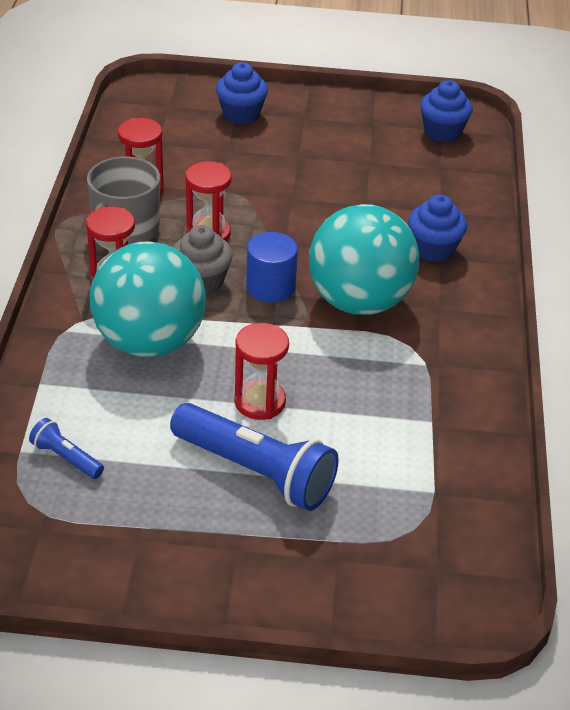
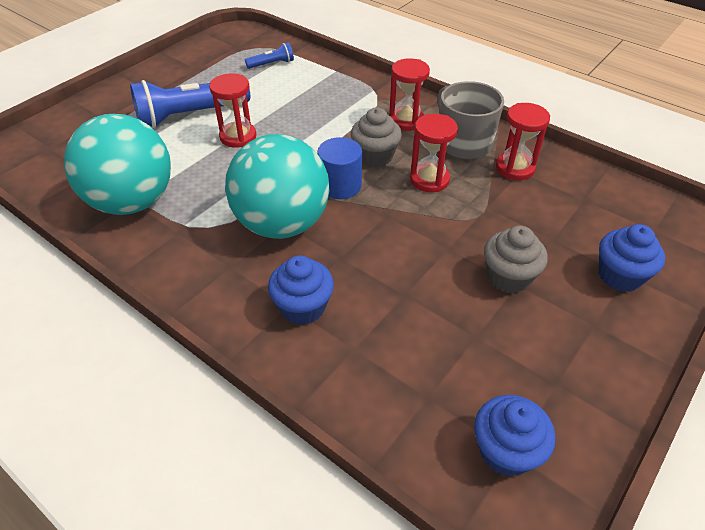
camera: 125 degrees right, 5 degrees up
(149, 342) = (334, 115): turquoise ball -> turquoise ball (132, 202)
(295, 161) = (508, 277): none -> grey cupcake

